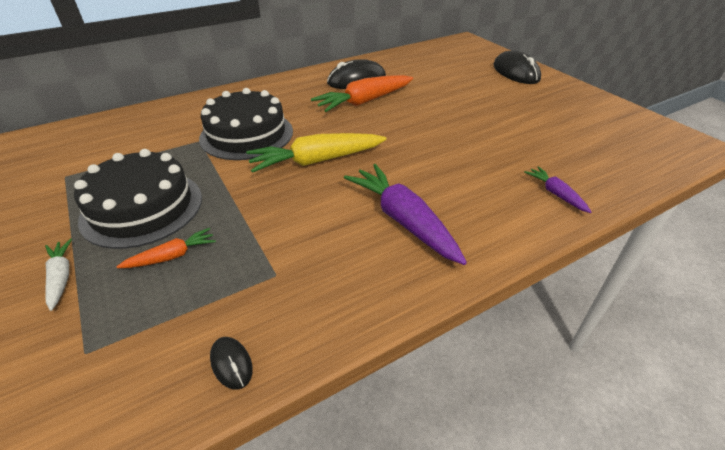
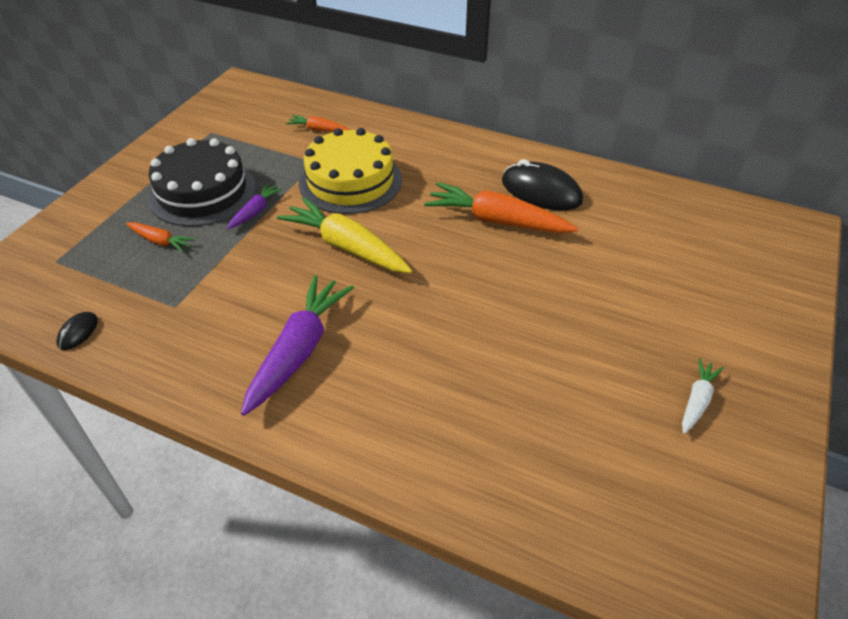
camera: 55 degrees right, 5 degrees up
(61, 277) = (109, 207): white carrot -> white carrot (697, 400)
(164, 126) = (318, 129): none -> orange carrot
(247, 134) = (350, 181): black cake -> yellow cake
(515, 72) = (752, 320): black mouse -> none
(555, 194) = (447, 460): purple carrot -> purple carrot (255, 211)

